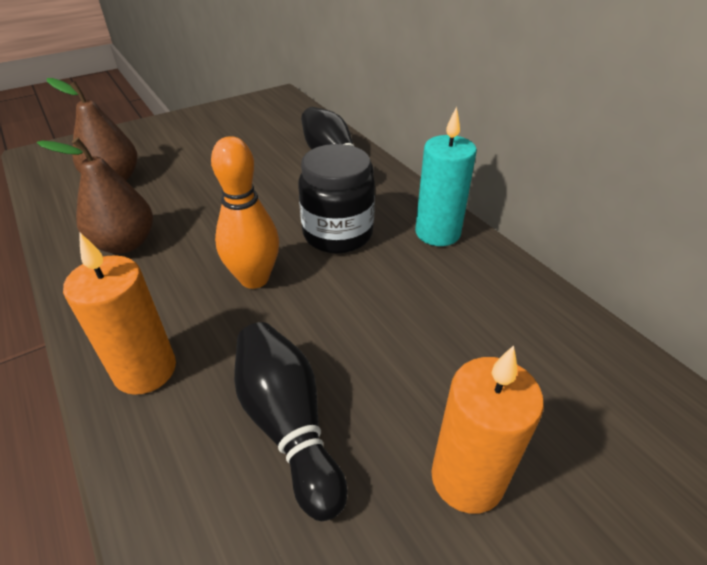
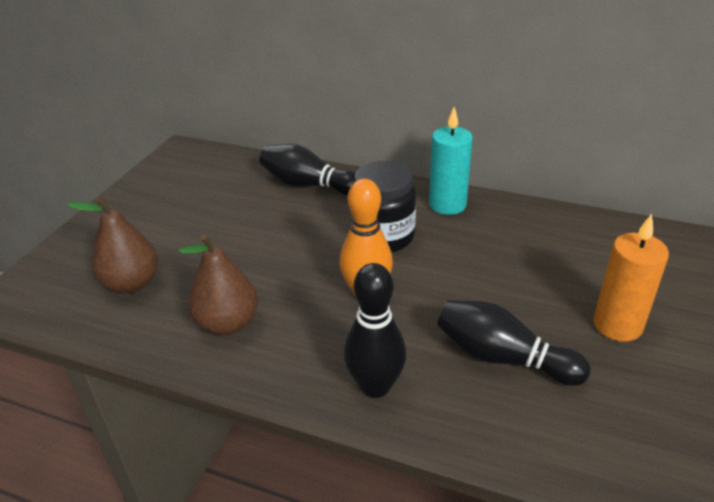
camera: 35 degrees left, 5 degrees down
(145, 370) = (375, 386): orange candle -> black bowling pin

